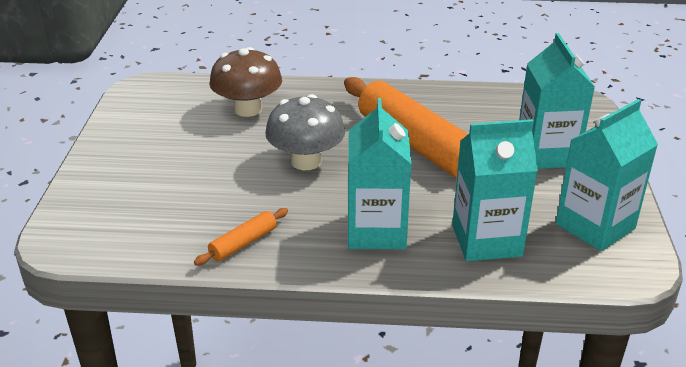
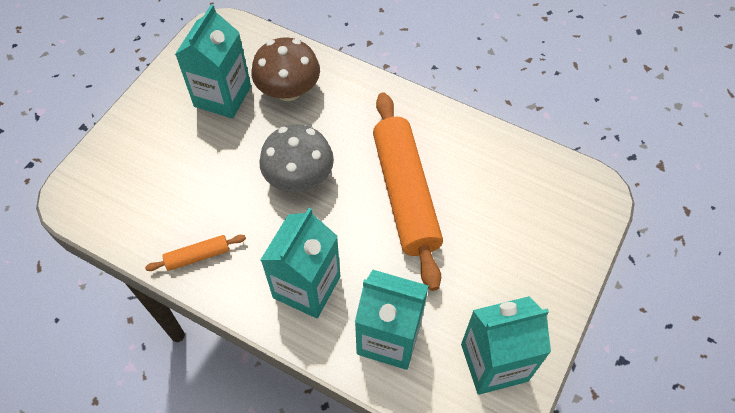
camera: 25 degrees right, 25 degrees up
(546, 154) = (514, 253): turquoise carton -> turquoise carton (222, 96)

